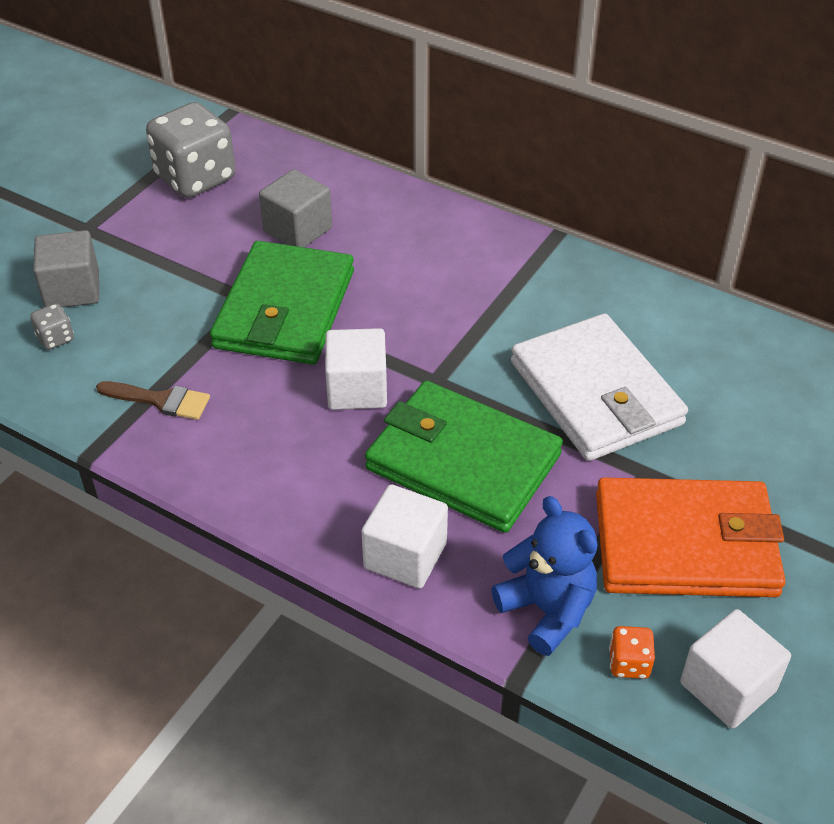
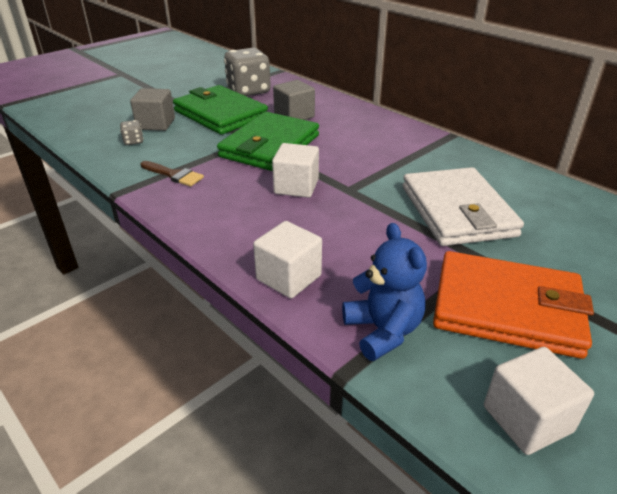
camera: 15 degrees right, 10 degrees down
(462, 461) = (351, 232): green wallet -> green wallet (220, 114)
(629, 663) = (441, 382): orange dice -> none

